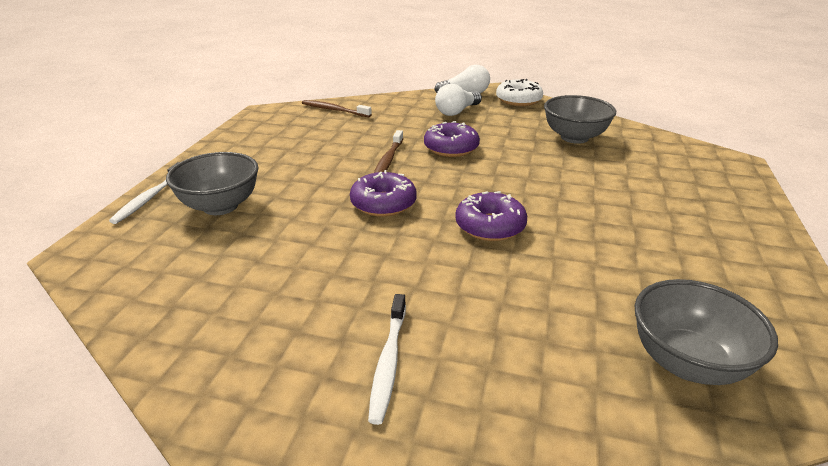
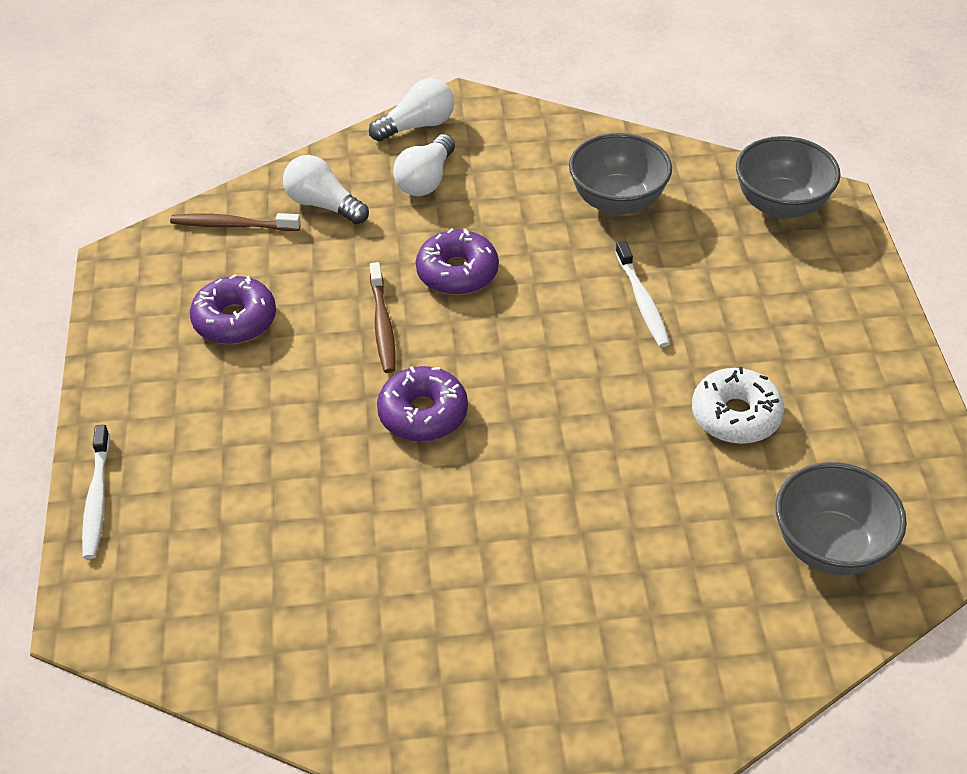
camera: 20 degrees left, 15 degrees up
(220, 206) = (209, 483): grey bowl -> grey bowl (781, 205)
(388, 362) = (551, 642): white toothbrush -> white toothbrush (642, 301)
(390, 111) = (323, 205): none -> white light bulb
(490, 226) = (573, 415): purple donut -> purple donut (235, 320)
(518, 100) = (506, 125): white donut -> white donut (735, 415)

